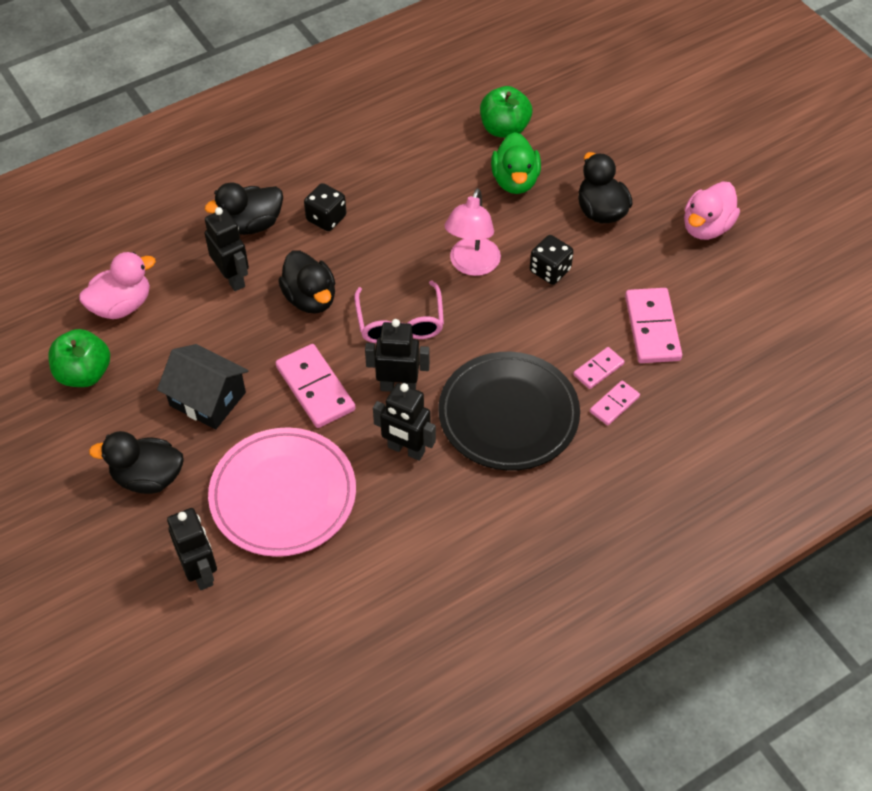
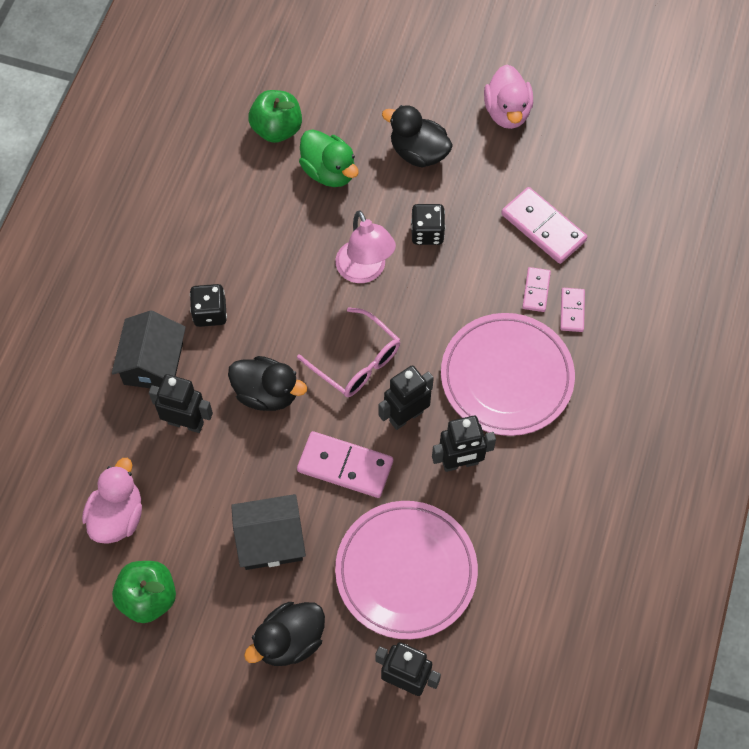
camera: 40 degrees left, 10 degrees up
(251, 224) = (153, 363): black duck -> black house
(508, 415) = (506, 377): black plate -> pink plate

